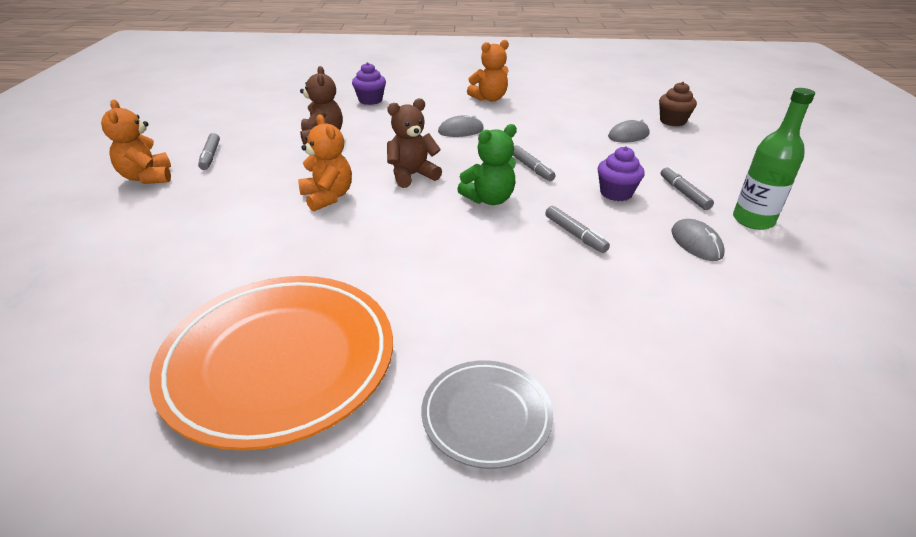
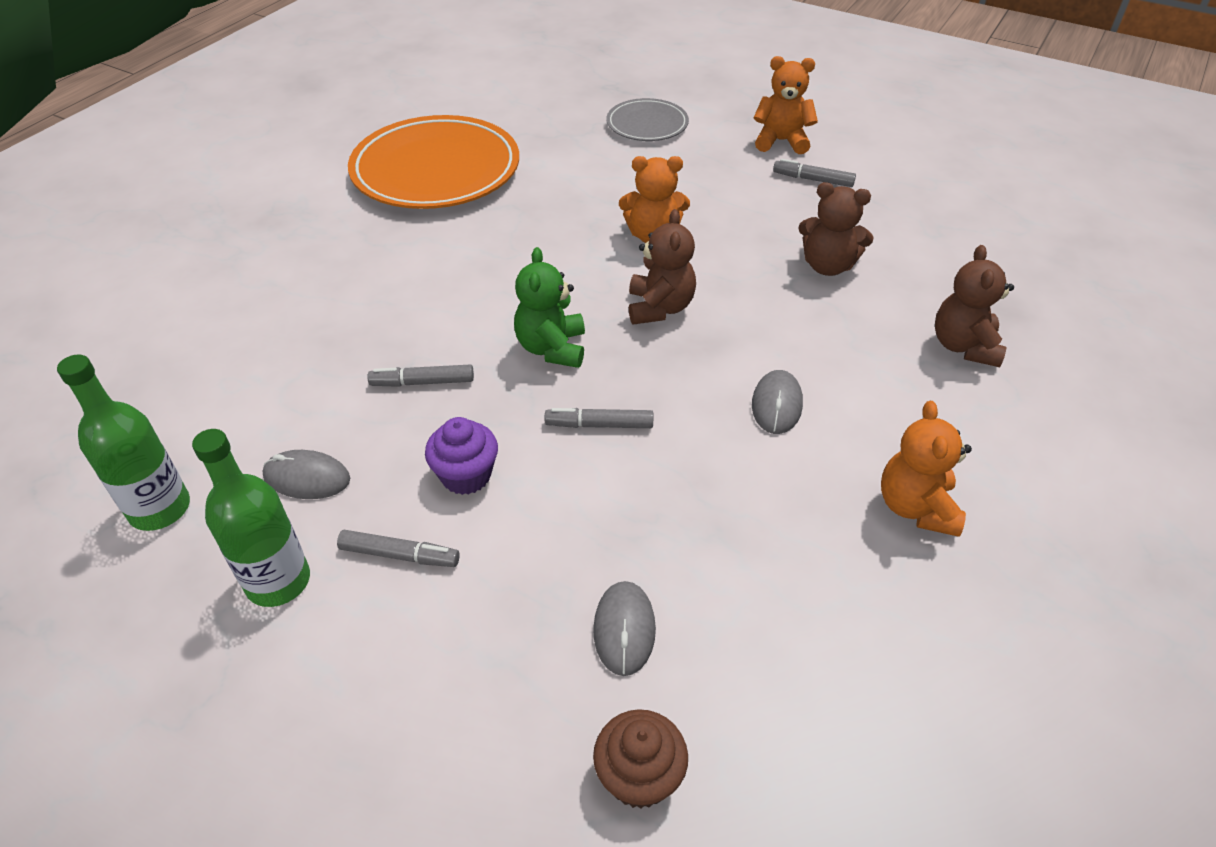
camera: 120 degrees right, 10 degrees up
(370, 100) = (963, 346): purple cupcake -> brown teddy bear
(486, 416) = (295, 234): grey plate -> grey plate (647, 125)
(802, 288) = (160, 509): none -> green bottle

